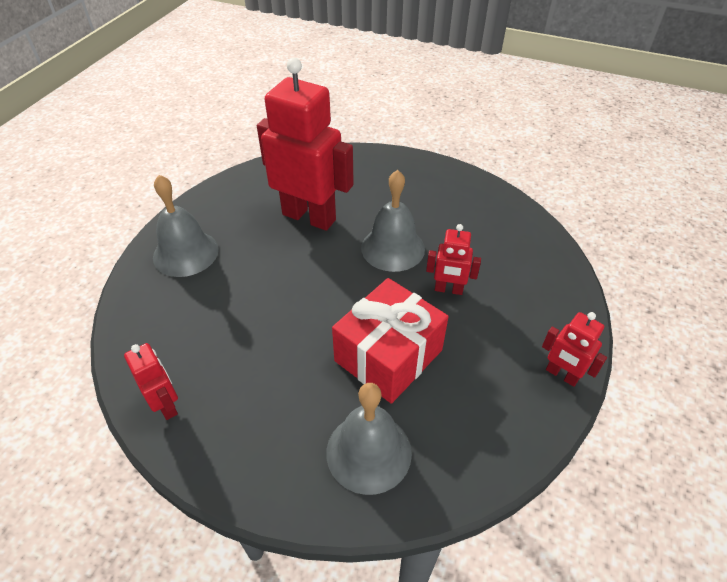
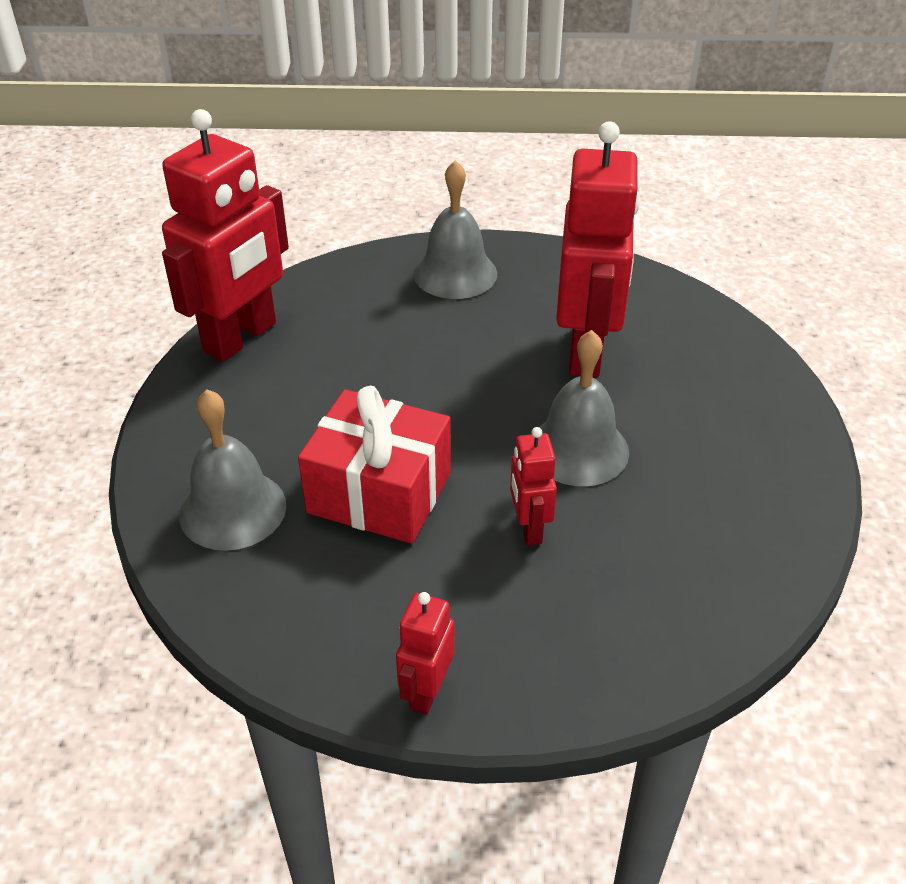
camera: 70 degrees right, 5 degrees down
(166, 405) = (241, 338): red robot -> red robot, size x2.13

